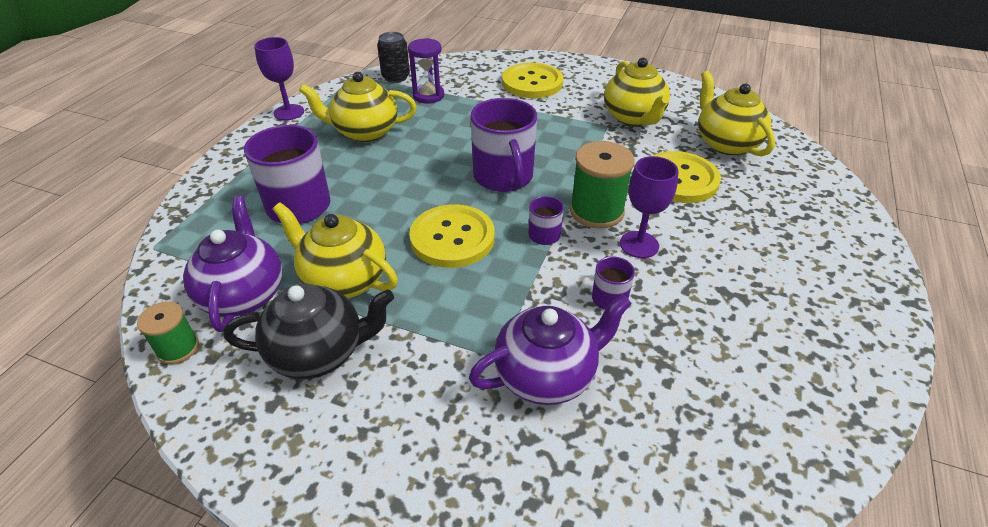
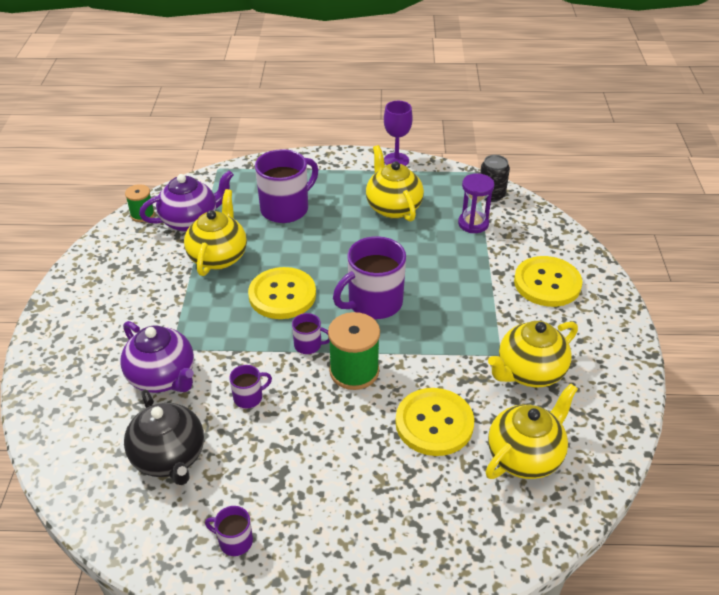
camera: 70 degrees right, 0 degrees up
(319, 353) = (154, 269): black teapot -> black teapot (169, 457)
(639, 244) = (320, 406): purple goblet -> none
(818, 348) = (234, 541): none -> purple mug

